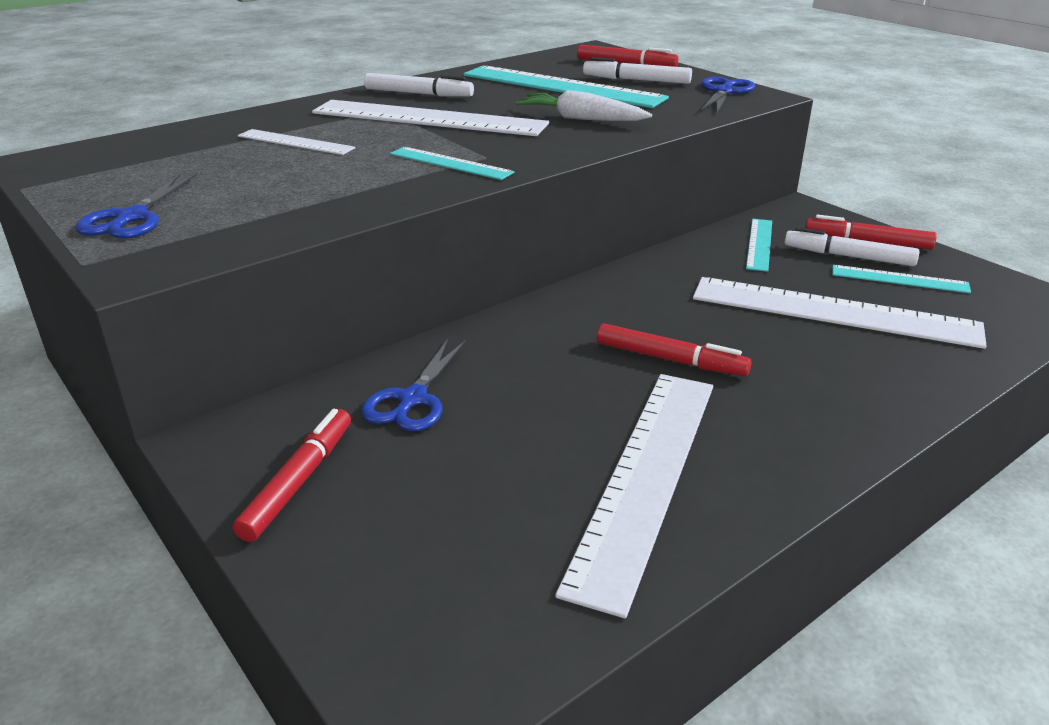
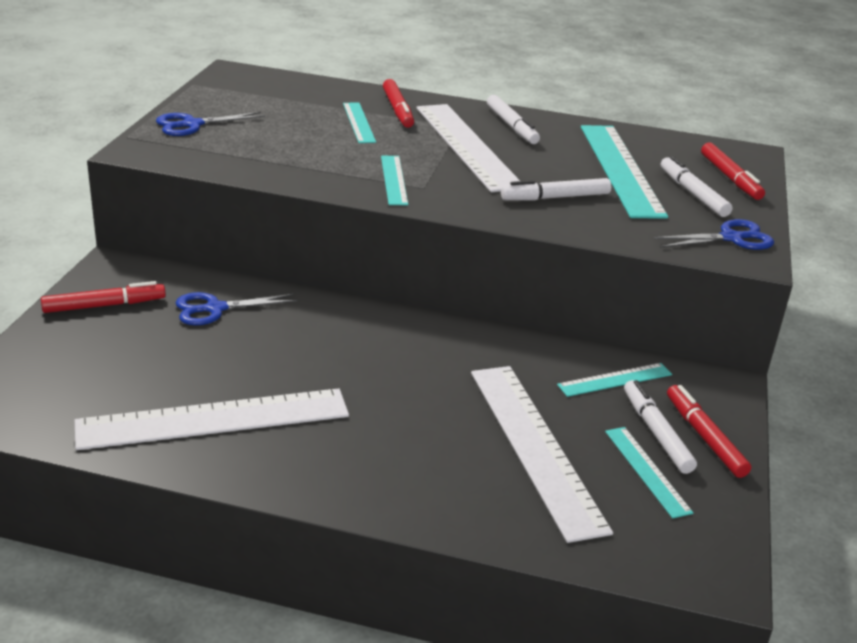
camera: 50 degrees right, 0 degrees up
(295, 142) = (359, 122): white ruler -> turquoise ruler
(581, 119) = (555, 197): white carrot -> white marker
(670, 360) = (367, 388): red marker -> red marker (397, 110)

